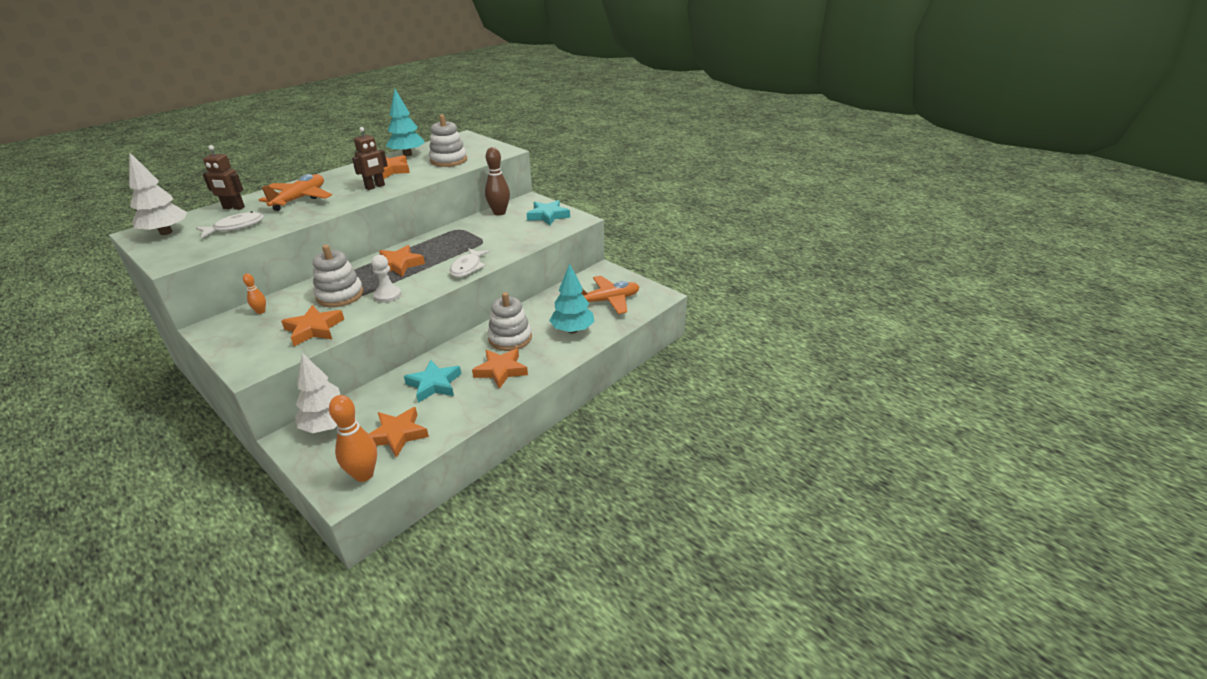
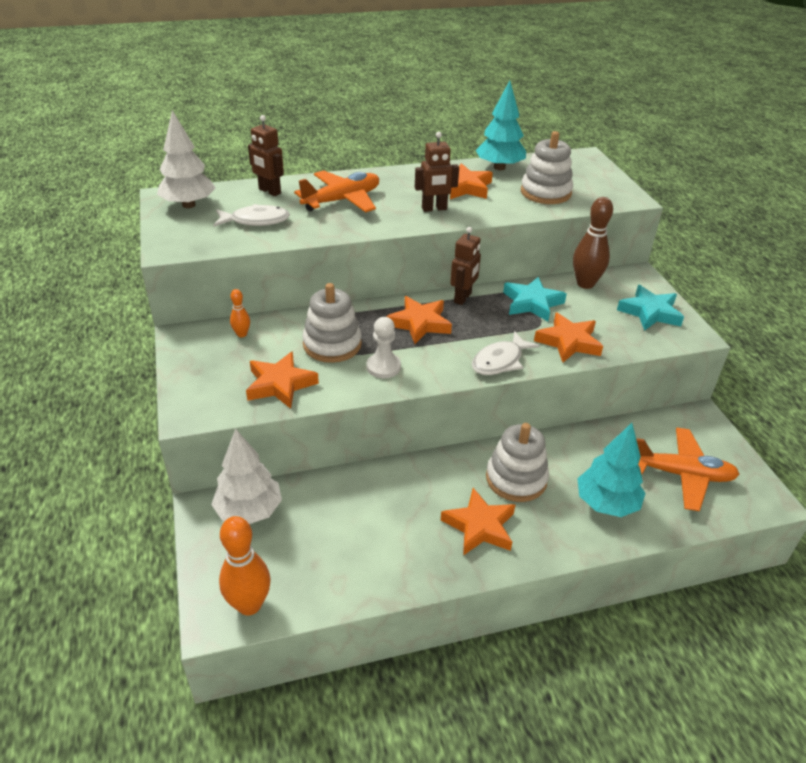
camera: 30 degrees right, 5 degrees up
(397, 435) = (312, 564): orange star -> orange star (568, 342)
(421, 242) = (463, 298): none -> brown robot
(434, 384) = (390, 508): turquoise star -> turquoise star (532, 303)

